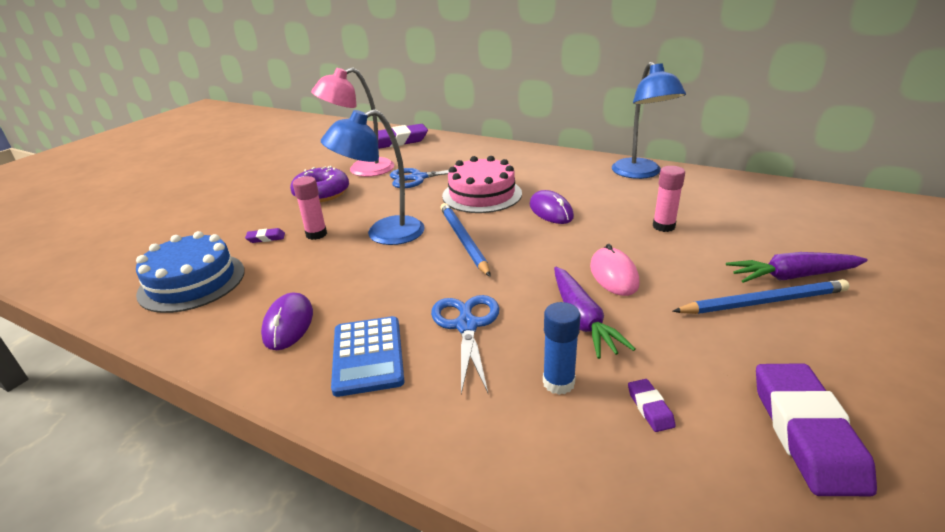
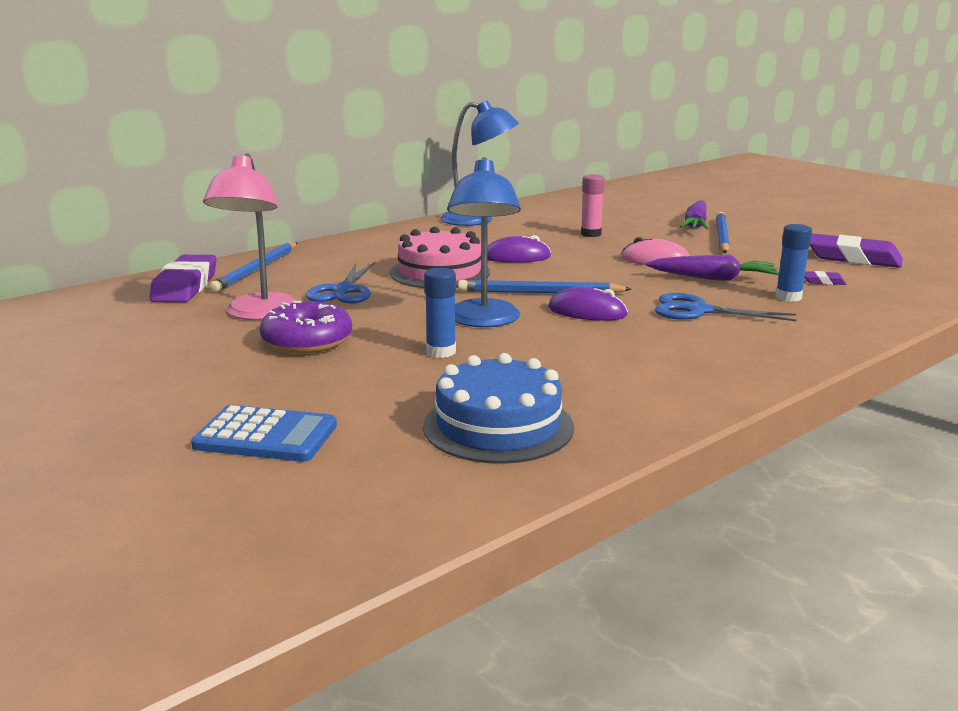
camera: 70 degrees left, 10 degrees down
(266, 238) = (415, 380): purple eraser -> none
(288, 324) = (647, 375): purple mouse -> purple mouse (587, 311)
(316, 234) = (441, 352): pink glue stick -> blue glue stick
(368, 356) = (724, 347): blue calculator -> blue calculator (266, 436)
(441, 147) = (256, 270): none -> blue pencil

